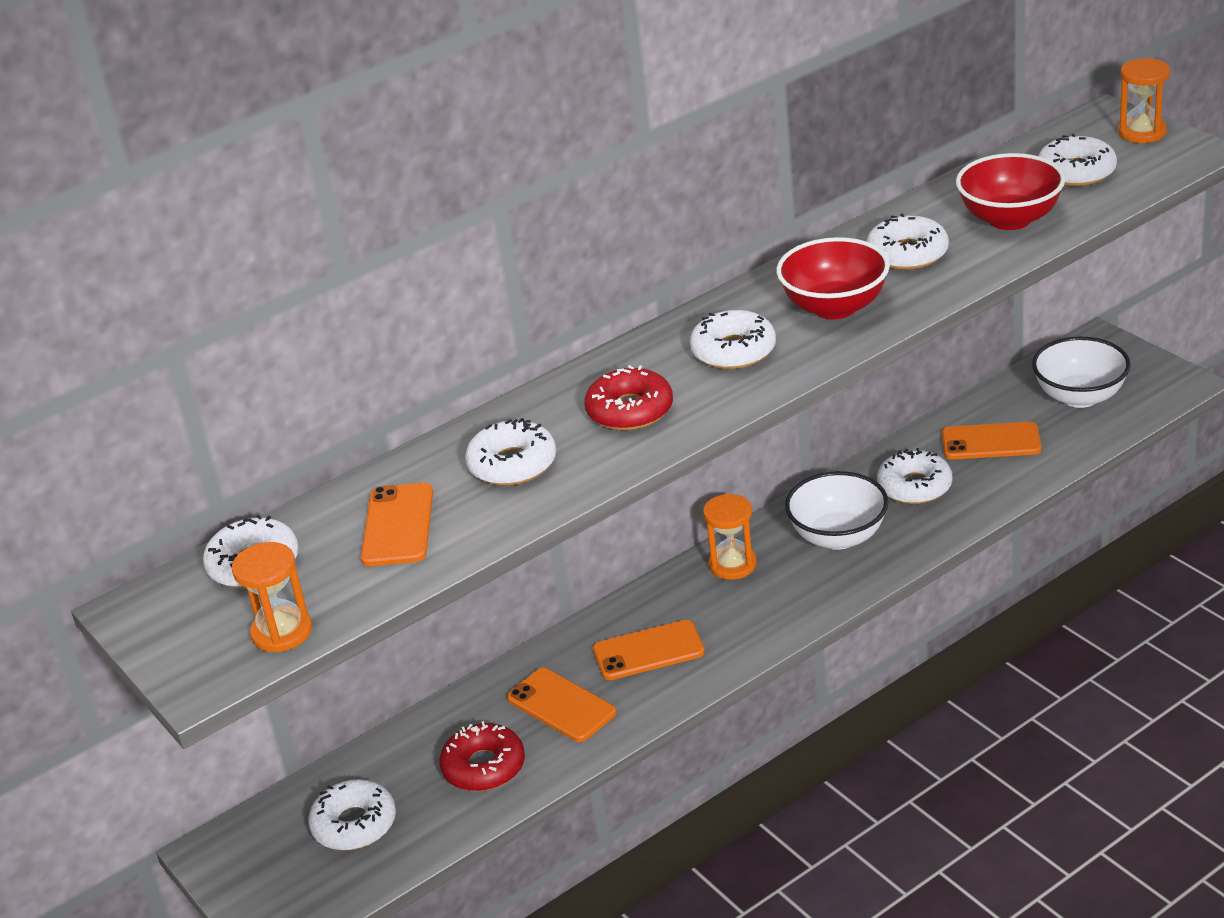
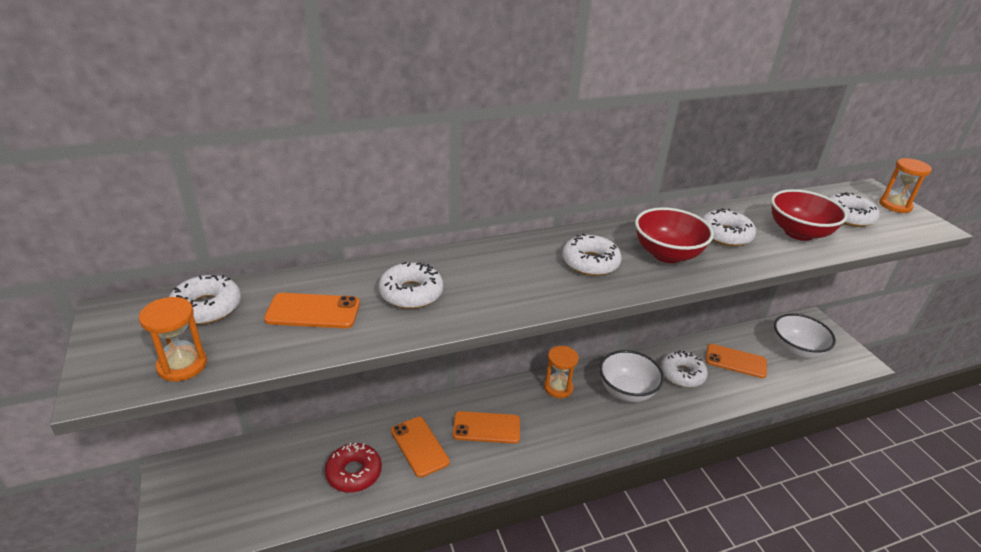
camera: 10 degrees right, 0 degrees up
(354, 824) = (259, 484): white donut -> none
(398, 525) = (313, 311): orange phone -> orange phone turned 75 degrees clockwise
(630, 410) = (505, 281): red donut -> none

